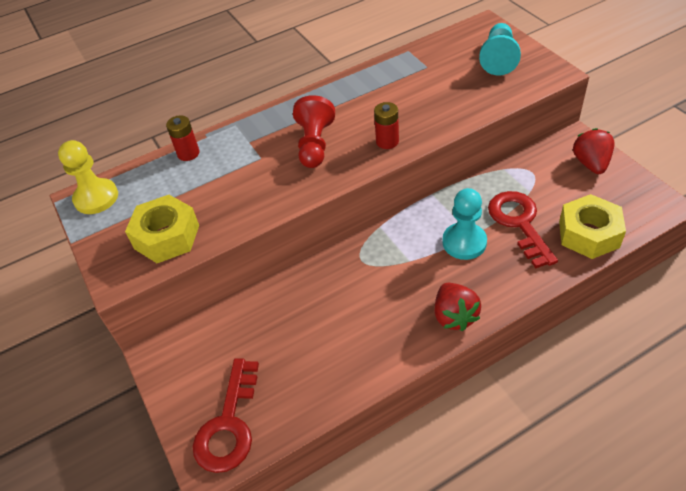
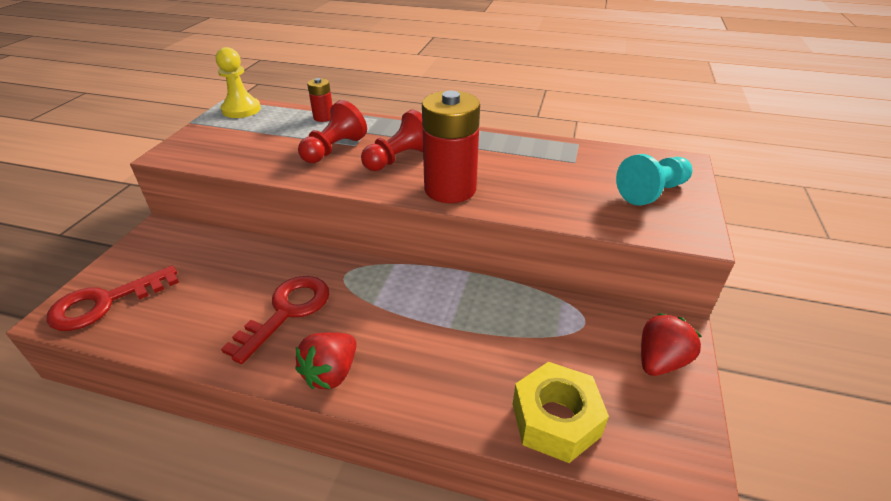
camera: 40 degrees right, 10 degrees down
(167, 237) = (227, 151): yellow nut -> none
(252, 172) = (334, 149): none -> red pawn
(387, 141) = (450, 189): red battery -> red battery, size x2.03
(464, 242) = (433, 326): turquoise pawn -> none
(519, 223) = (503, 352): red key -> red key (287, 311)

